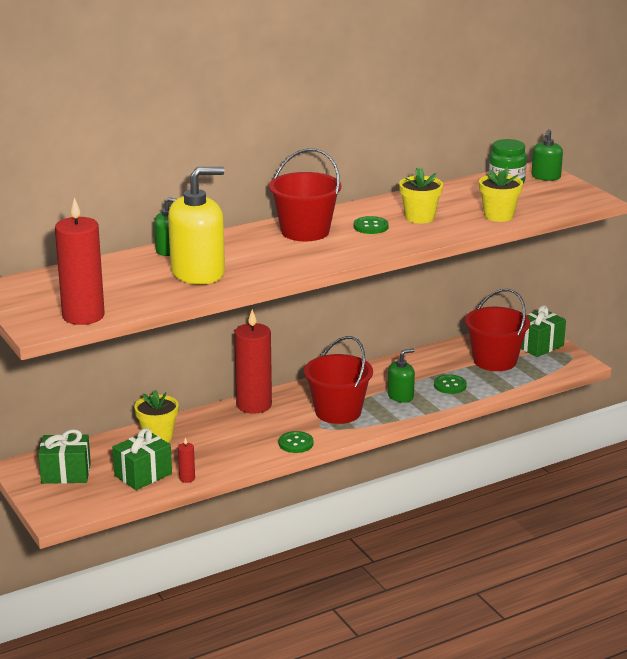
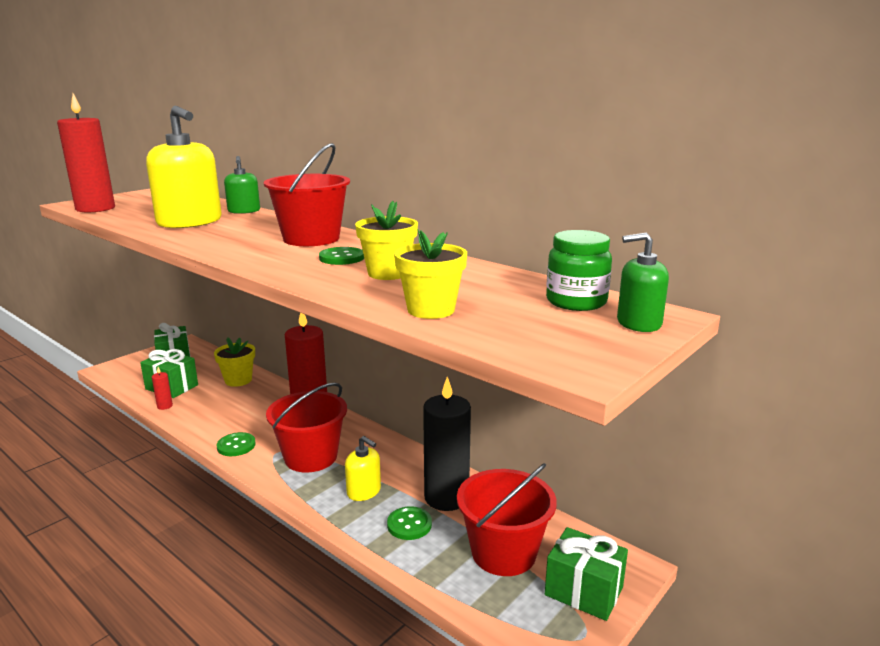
camera: 70 degrees right, 5 degrees down
(400, 396) = (364, 491): green soap dispenser -> yellow soap dispenser
(426, 368) = (446, 497): none -> black candle

